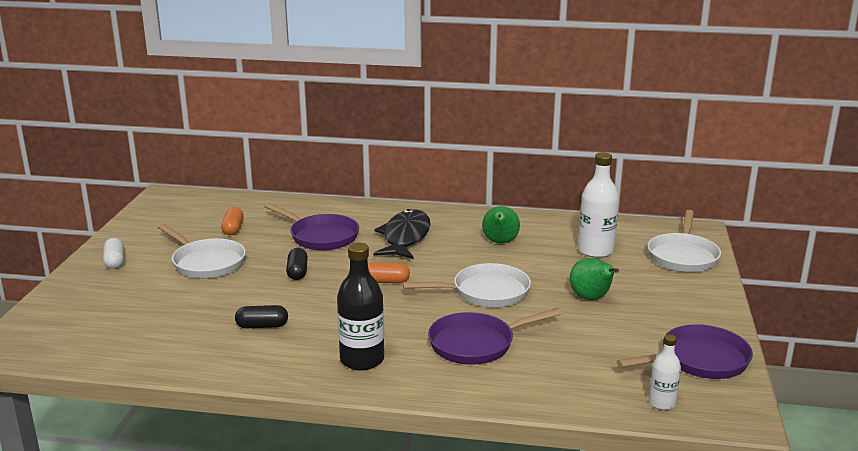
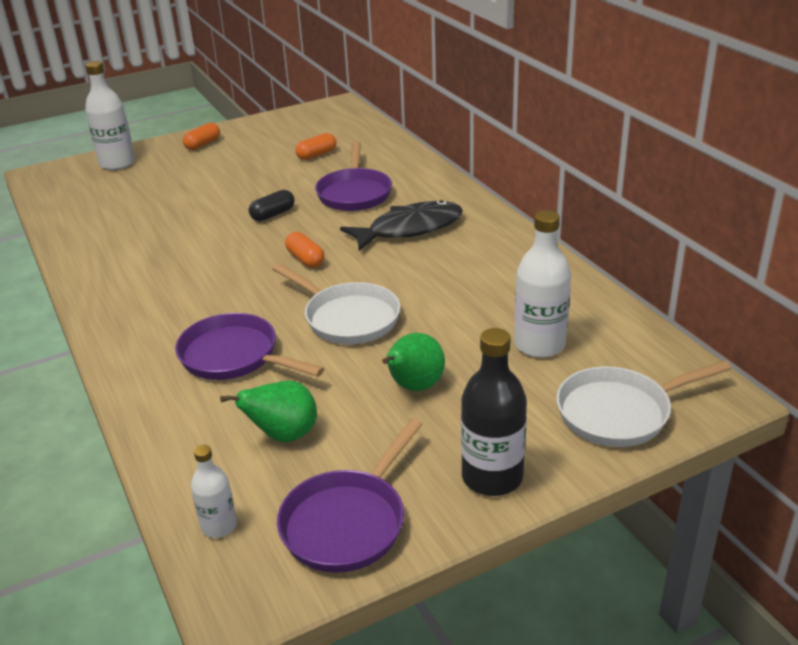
camera: 55 degrees right, 10 degrees up
(66, 306) = (117, 163): none -> white bottle
(115, 261) = (203, 144): white capsule -> orange capsule
(206, 263) = (242, 174): white pan -> none
(262, 326) = (162, 243): black capsule -> none
(362, 360) = (147, 311): black bottle -> black bottle (492, 477)
(500, 242) = (473, 280): green pear -> green pear (283, 435)
(699, 360) = (348, 522): purple pan -> purple pan turned 90 degrees clockwise

